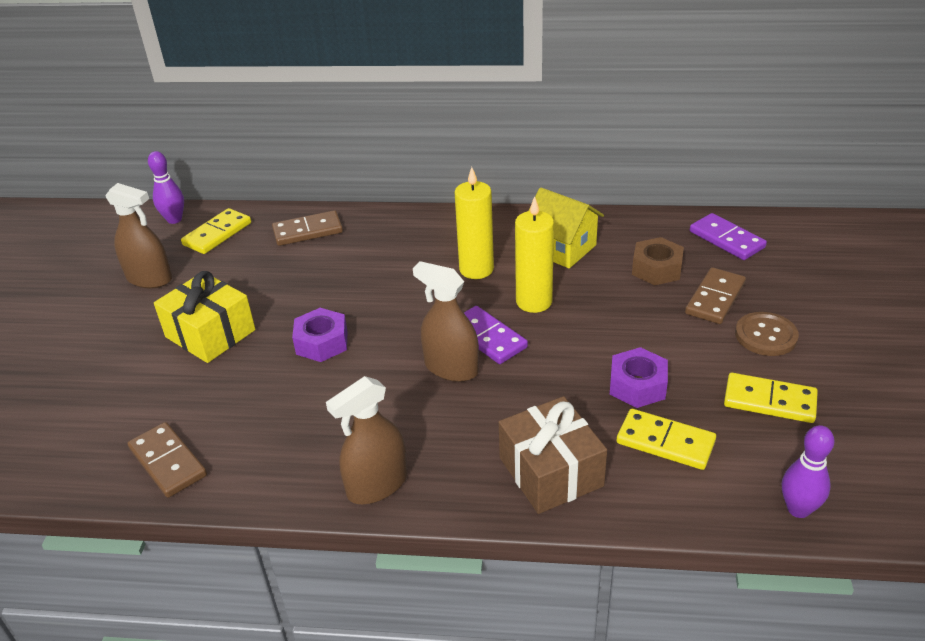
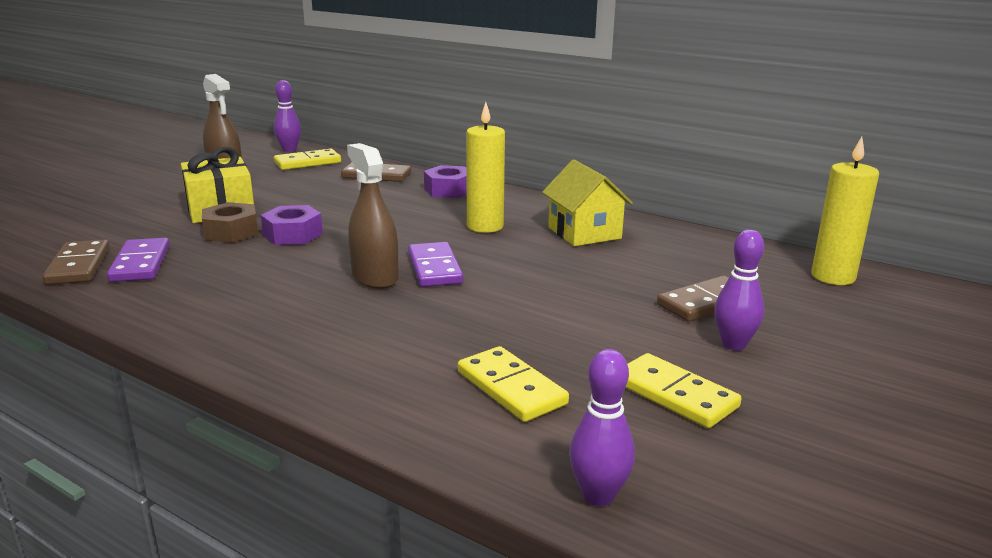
camera: 25 degrees right, 15 degrees down
(377, 484) = (203, 328): brown spray bottle -> none
(534, 302) = (510, 258): yellow candle -> yellow candle (833, 277)
(550, 472) = (364, 370): brown gift -> none
(637, 385) = (537, 339): purple nut -> purple nut (448, 190)
(656, 269) = (665, 268): brown nut -> brown nut (231, 232)
(726, 239) = (772, 267): purple domino -> purple domino (141, 264)
(766, 335) = (733, 344): brown button -> purple bowling pin

